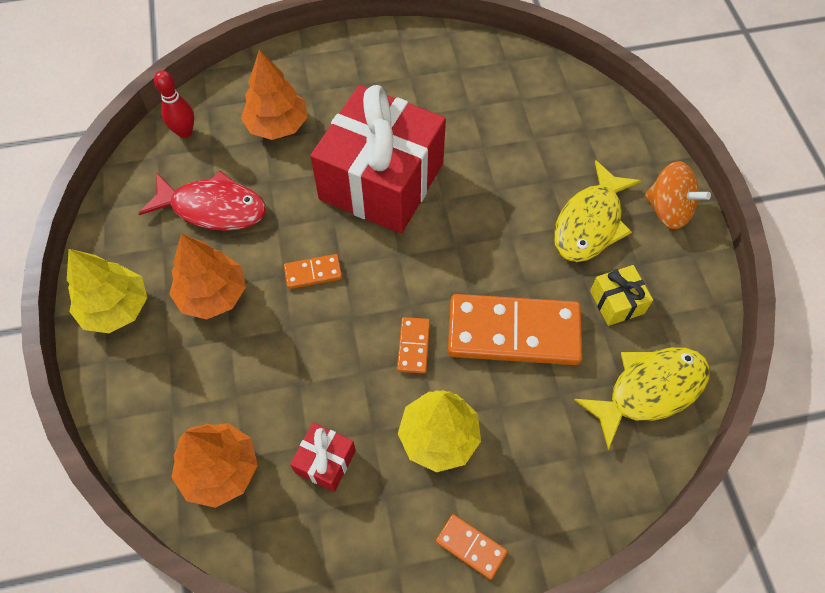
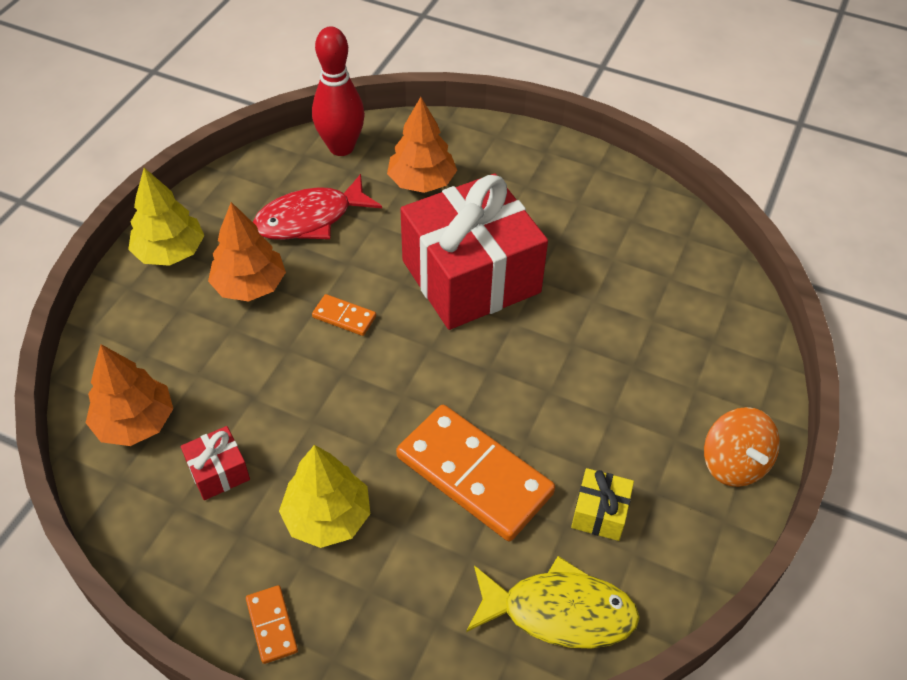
camera: 35 degrees right, 10 degrees down
(185, 132) = (341, 147): red bowling pin -> red bowling pin, size x1.65
(213, 208) = (310, 219): red fish -> red fish turned 105 degrees clockwise
(413, 346) = (374, 429): orange domino -> none
(590, 223) = (639, 426): yellow fish -> none

